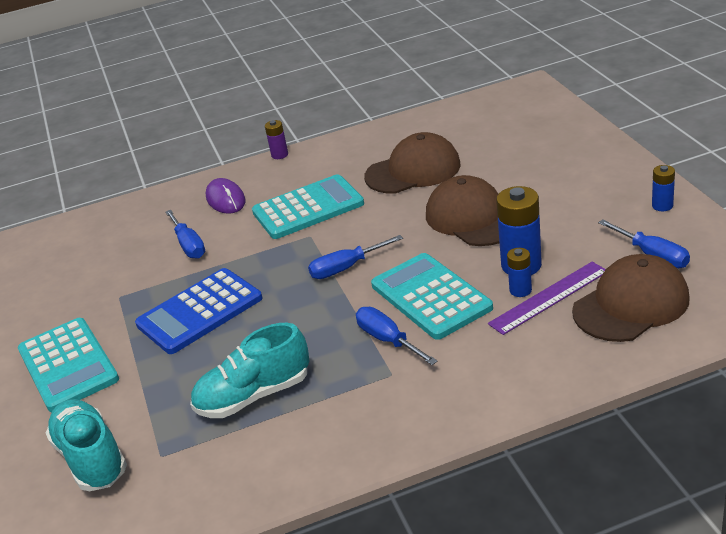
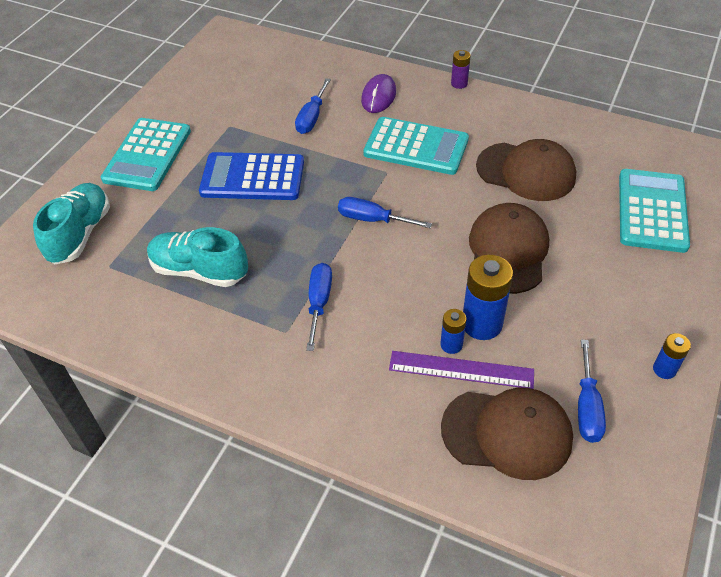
camera: 40 degrees right, 15 degrees up
(430, 297) = (389, 293): turquoise calculator -> turquoise calculator (652, 211)

